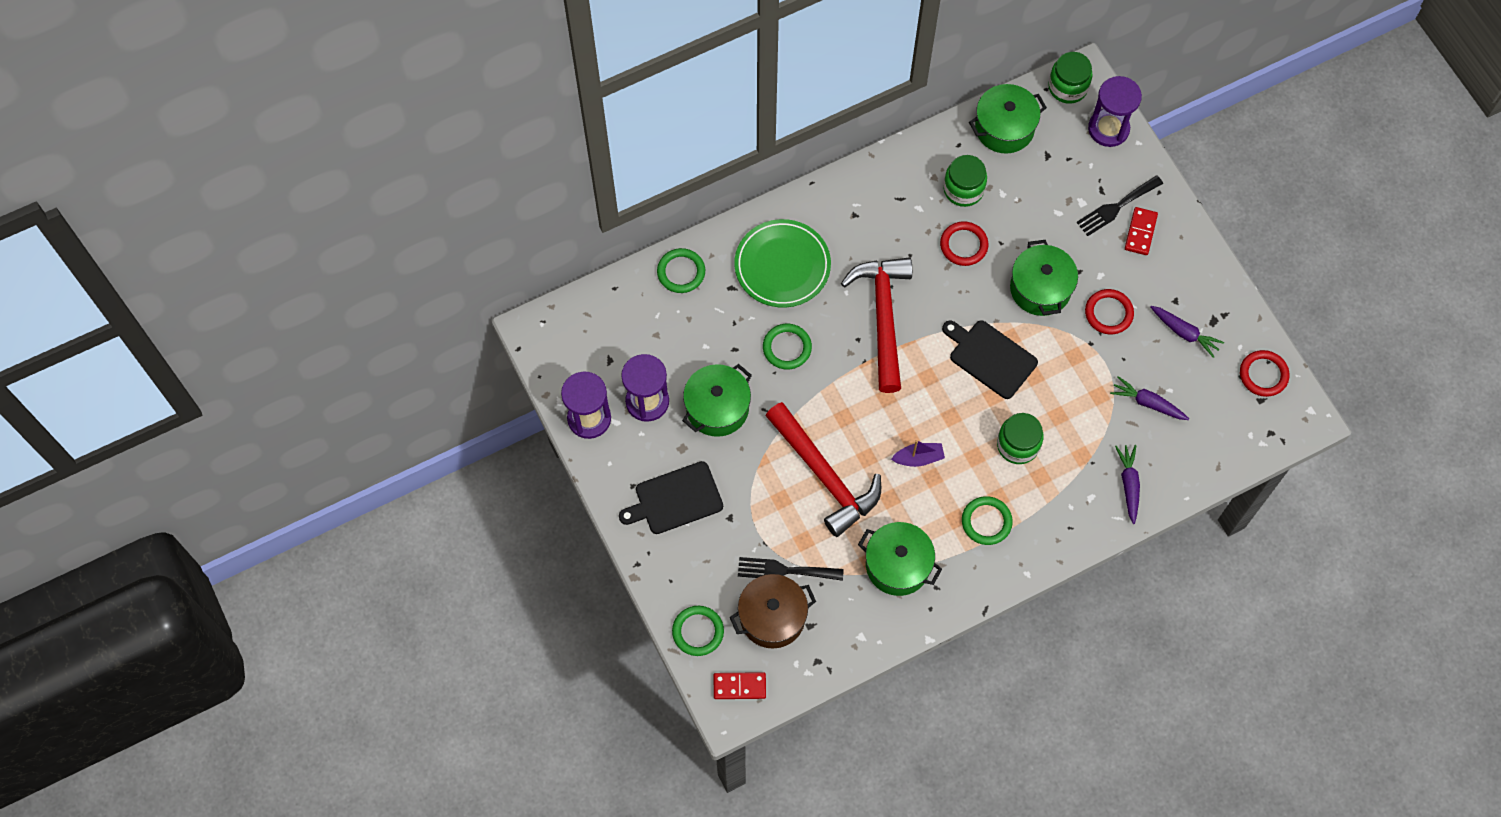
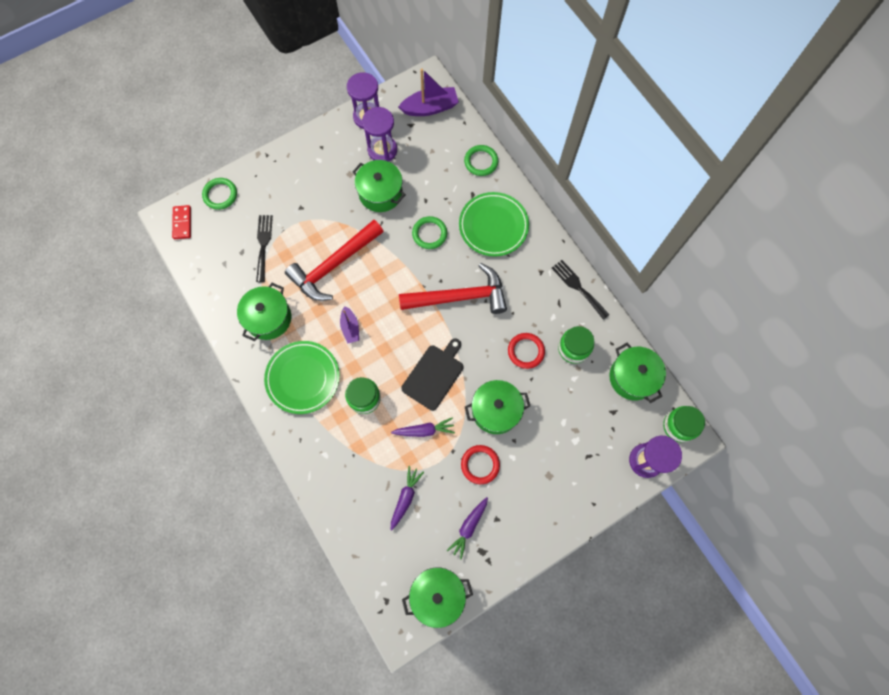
camera: 85 degrees right, 5 degrees up
(584, 332) = (430, 108): none -> purple boat
(675, 499) = (312, 173): black cutting board -> none
(772, 617) = (230, 239): brown pot -> none
(986, 521) = (303, 378): green ring -> green plate
(1116, 207) = (574, 469): black fork -> black fork (578, 287)
(1129, 484) = (336, 484): purple carrot -> purple carrot (424, 430)
(1140, 232) = (555, 489): red domino -> none
(1263, 374) = (437, 595): red ring -> green pot

